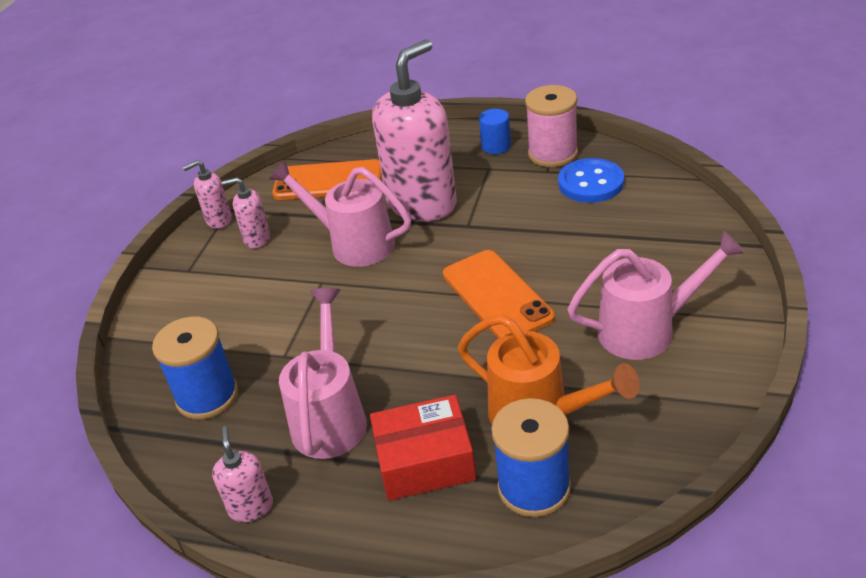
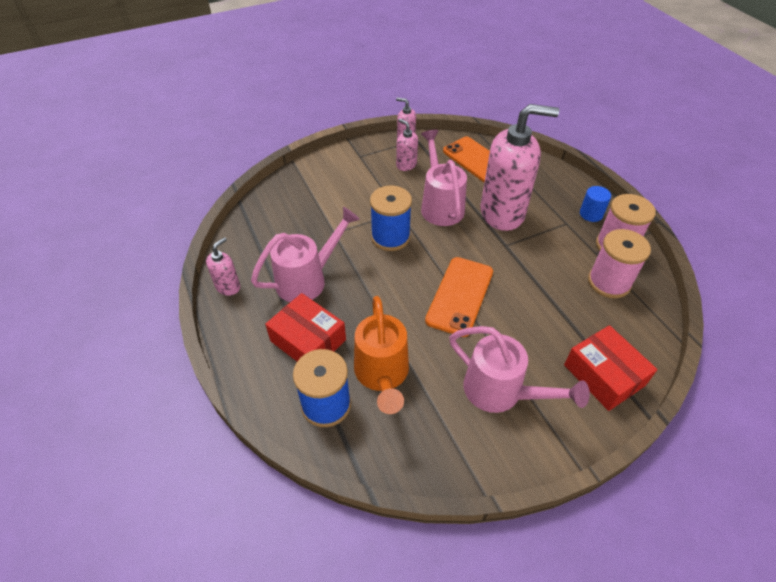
camera: 45 degrees right, 10 degrees up
(207, 396) = (284, 222): blue spool -> blue spool (390, 237)
(591, 183) = (609, 282): blue button -> pink spool
(692, 247) = (604, 375): none -> red box

